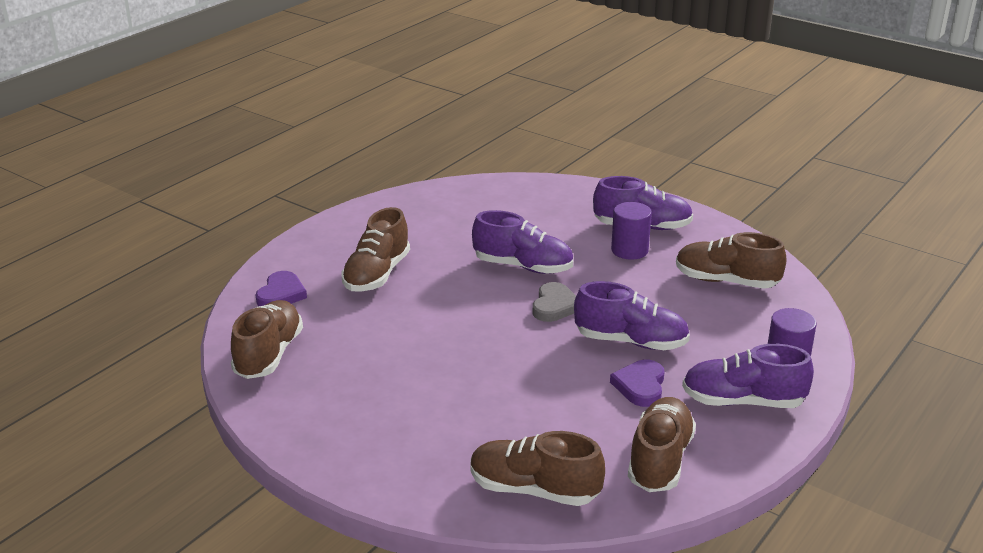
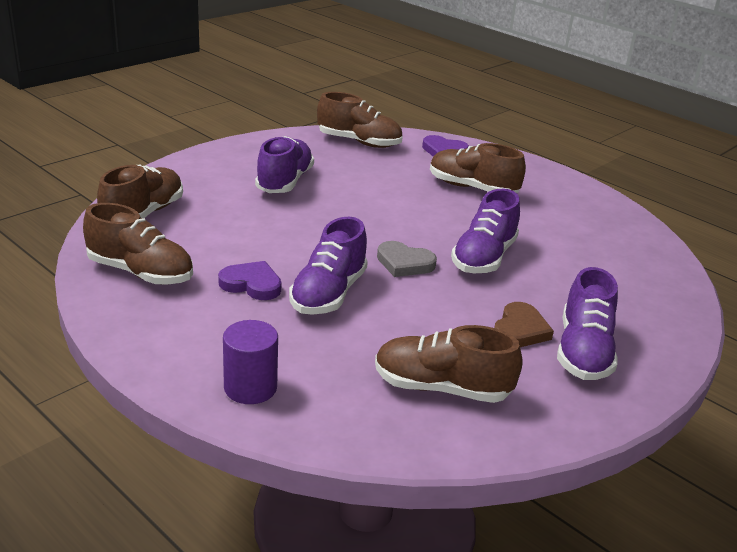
camera: 95 degrees right, 0 degrees up
(629, 250) = (520, 330): purple cylinder -> brown heart
(726, 281) = (441, 388): brown shoe -> brown shoe turned 105 degrees counterclockwise
(742, 401) = (198, 338): purple shoe -> purple shoe (284, 182)

